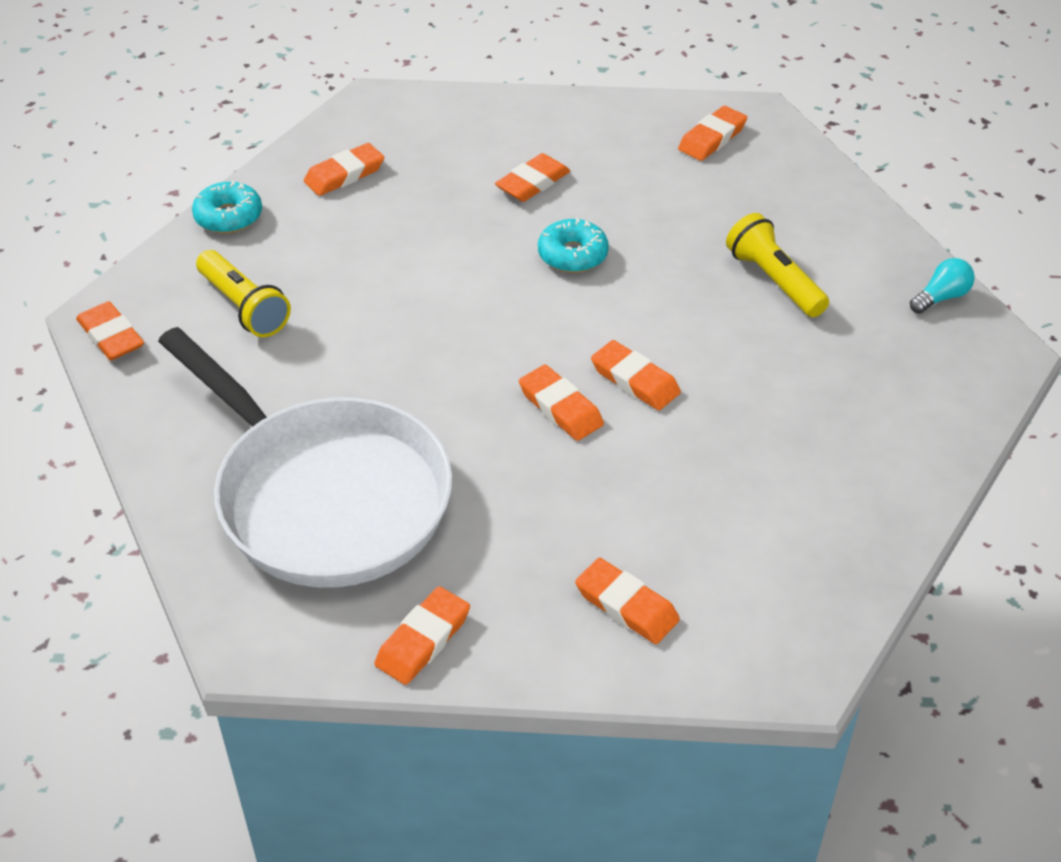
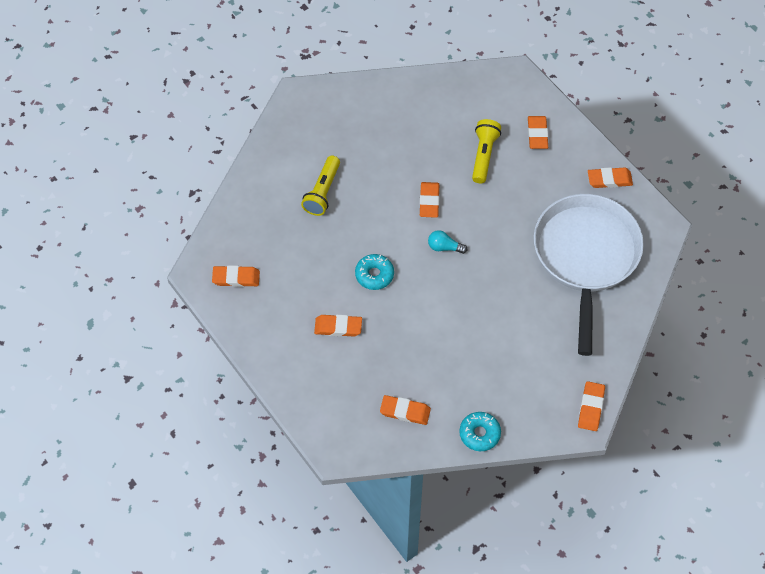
camera: 130 degrees left, 15 degrees up
(244, 307) = (526, 373): yellow flashlight -> yellow flashlight (484, 155)
(560, 407) = (468, 215): orange eraser -> none
(941, 297) = (280, 131): turquoise light bulb -> turquoise light bulb (444, 247)

